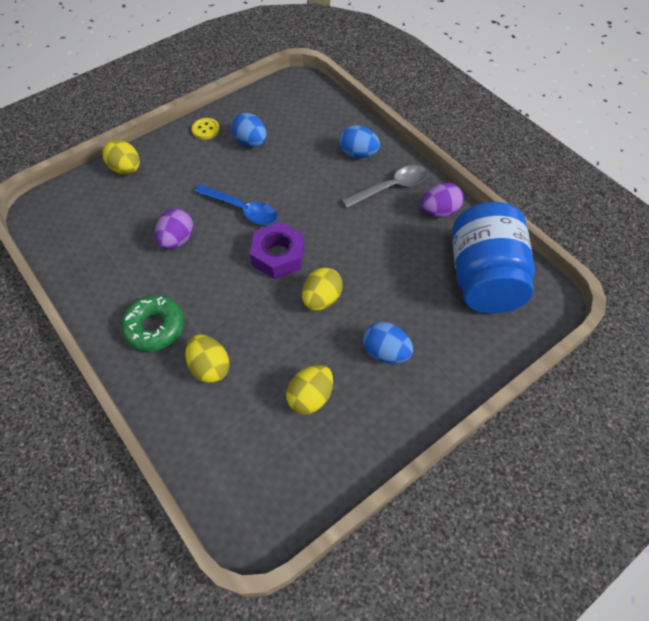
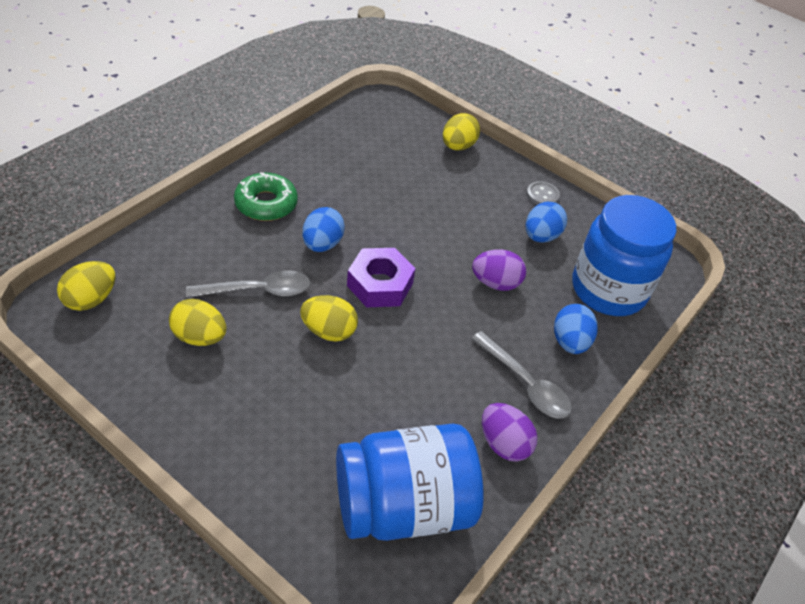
camera: 70 degrees right, 10 degrees down
(177, 240) = (377, 200): purple egg -> purple egg (495, 283)
(205, 130) = (542, 195): yellow button -> grey button
(210, 367) = (226, 251): yellow egg -> yellow egg (91, 299)
(242, 209) = (436, 244): blue spoon -> none
(265, 346) = (258, 290): none -> grey spoon
(314, 120) = (608, 290): none -> blue jar
(385, 352) = (266, 401): blue egg -> blue egg (322, 244)

